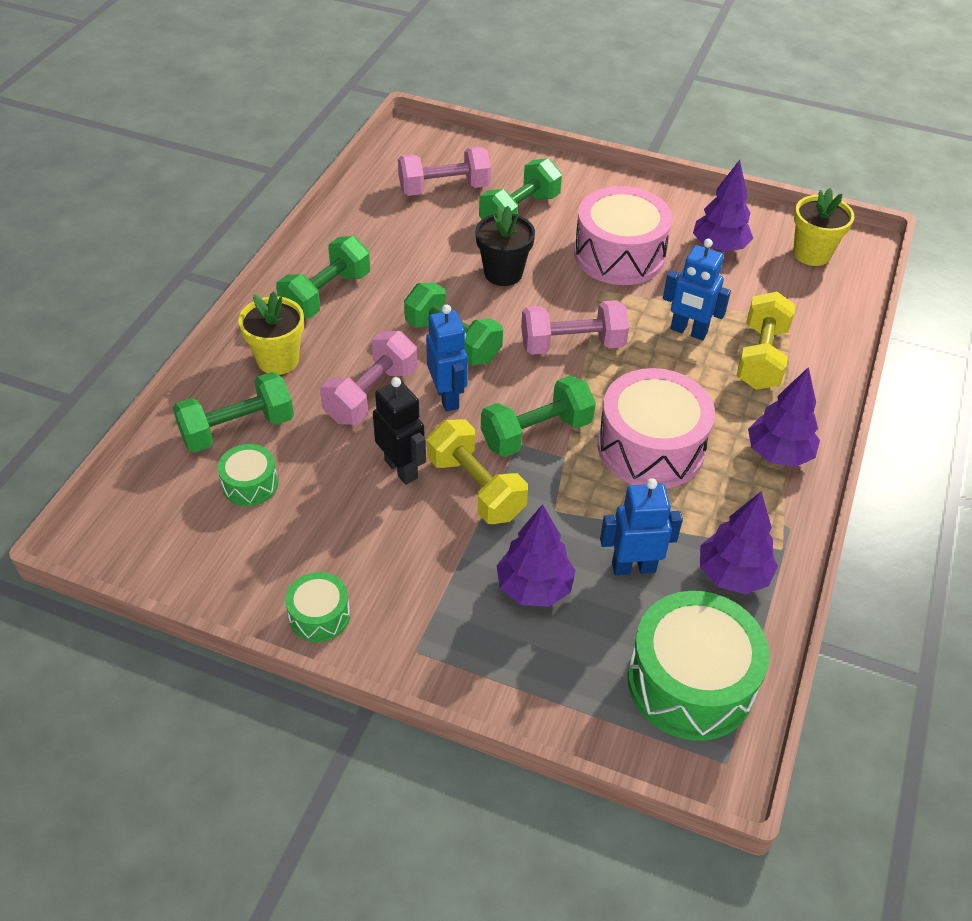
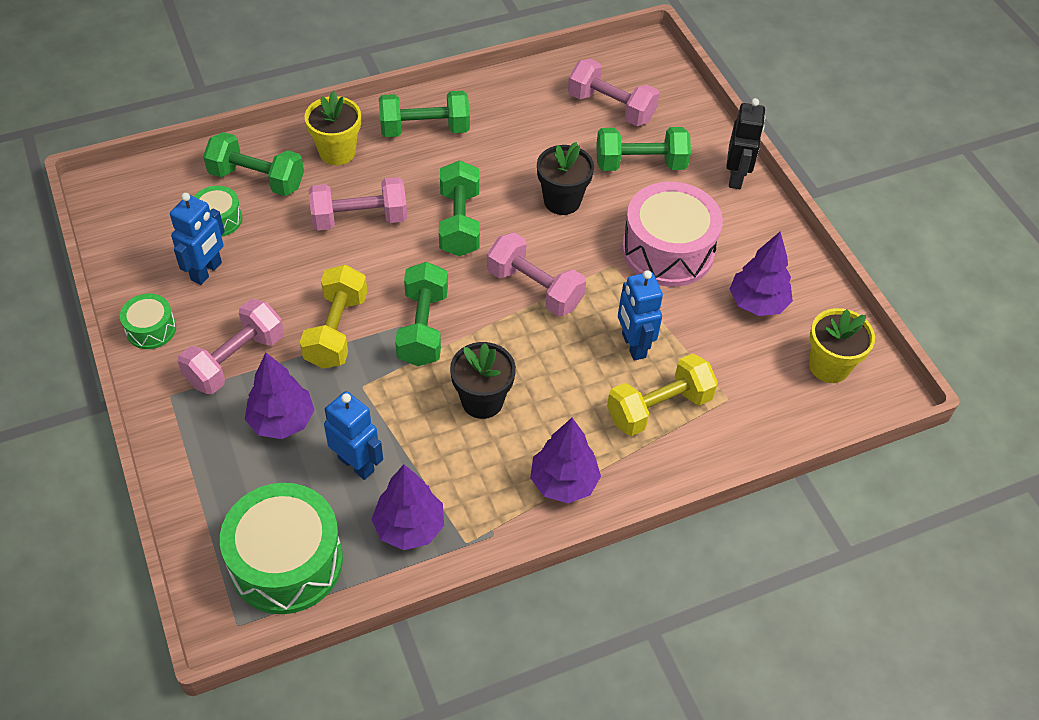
camera: 45 degrees right, 5 degrees up
(401, 469) = (311, 281): black robot -> black robot (736, 177)
(429, 576) = (236, 360): none -> pink dumbbell
(447, 397) = (402, 258): blue robot -> blue robot (207, 271)
(536, 433) = (423, 328): green dumbbell -> green dumbbell turned 75 degrees clockwise
(650, 447) = (482, 401): pink drum -> black flower pot

